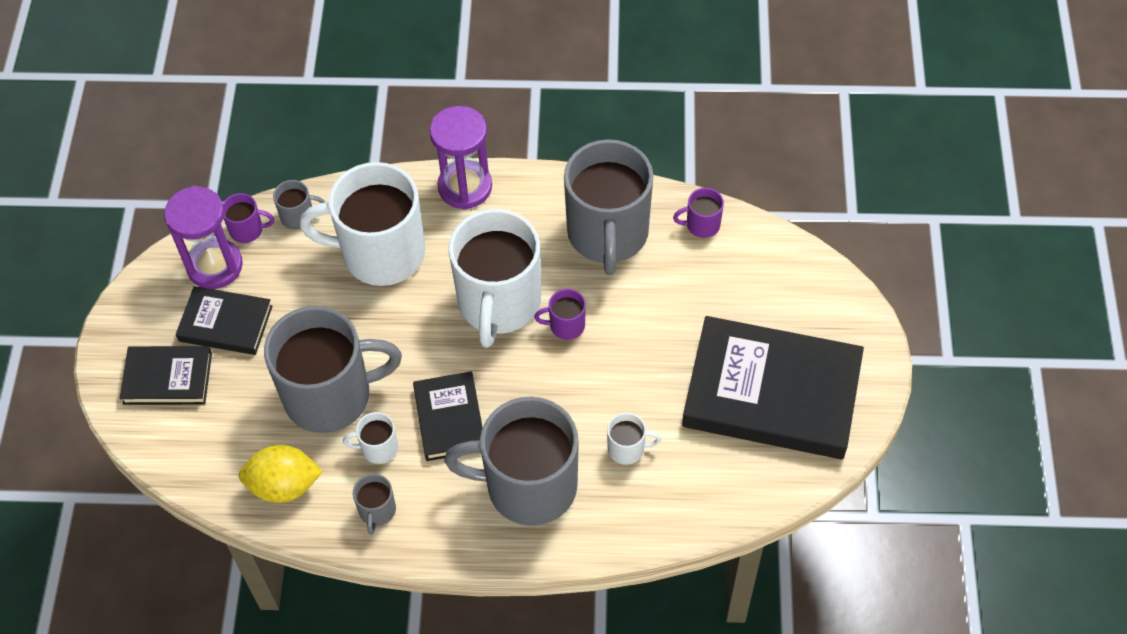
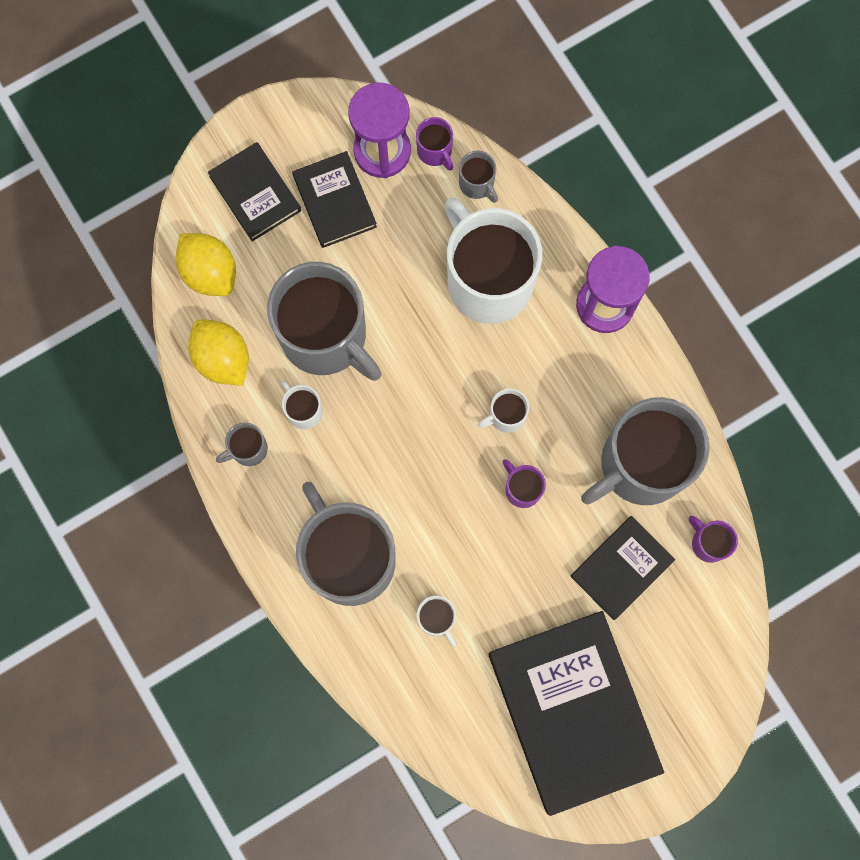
camera: 55 degrees right, 20 degrees up
(203, 452) = (209, 272): none -> yellow lemon
(450, 419) = (368, 450): black book -> black book (621, 568)
(499, 303) = (506, 416): white mug -> white mug, size x0.41

